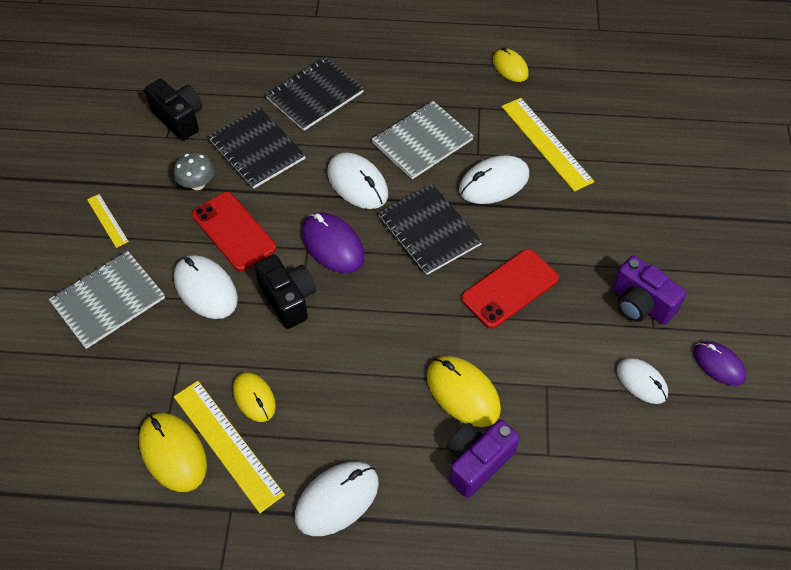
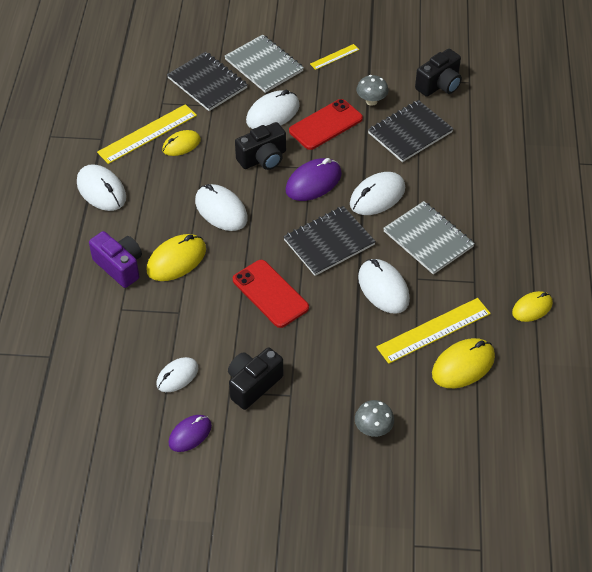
camera: 90 degrees right, 5 degrees down
(173, 453) = (144, 108): yellow mouse -> yellow mouse (463, 365)
(315, 95) = (475, 166): black notebook -> black notebook (207, 83)
(377, 345) = (221, 210): none -> white mouse
(640, 304) = (253, 384): purple camera -> black camera
(676, 197) = (373, 429): none -> grey mushroom

